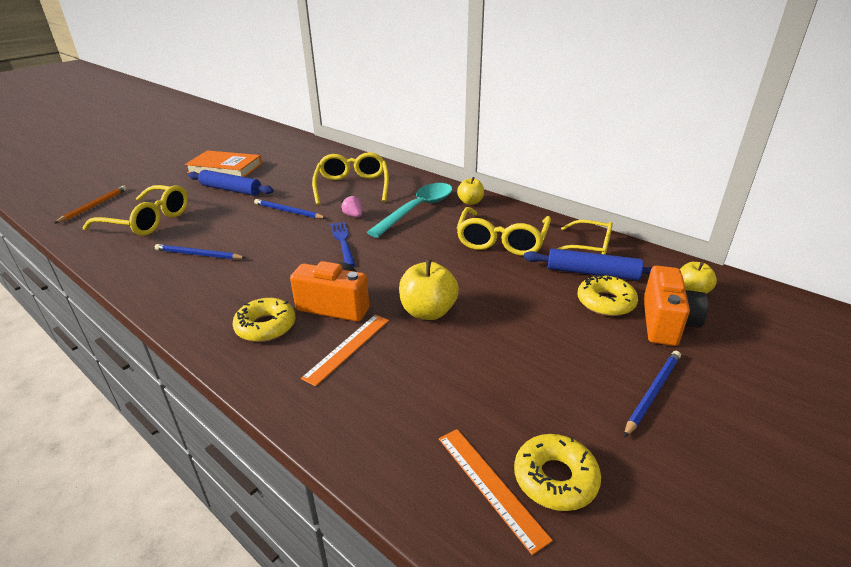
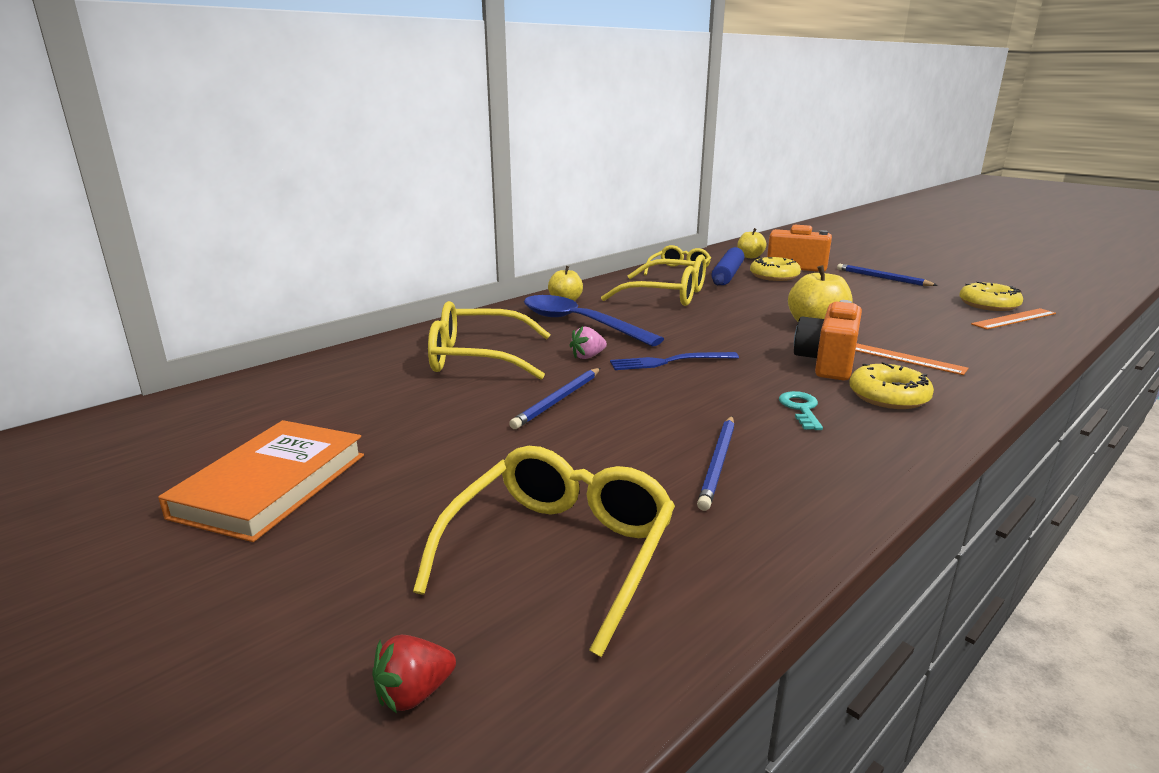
camera: 85 degrees left, 10 degrees down
(94, 206) = (414, 694): orange pencil -> red strawberry
(231, 190) = (423, 463): blue rolling pin -> none
(255, 286) = (801, 409): none -> turquoise key
(418, 209) = (578, 323): turquoise spoon -> blue spoon

